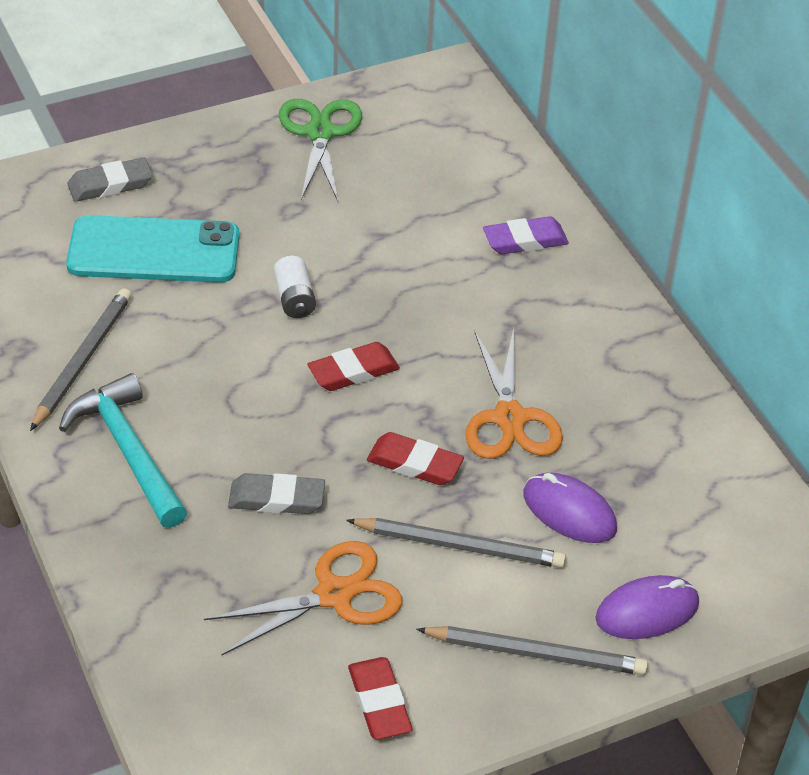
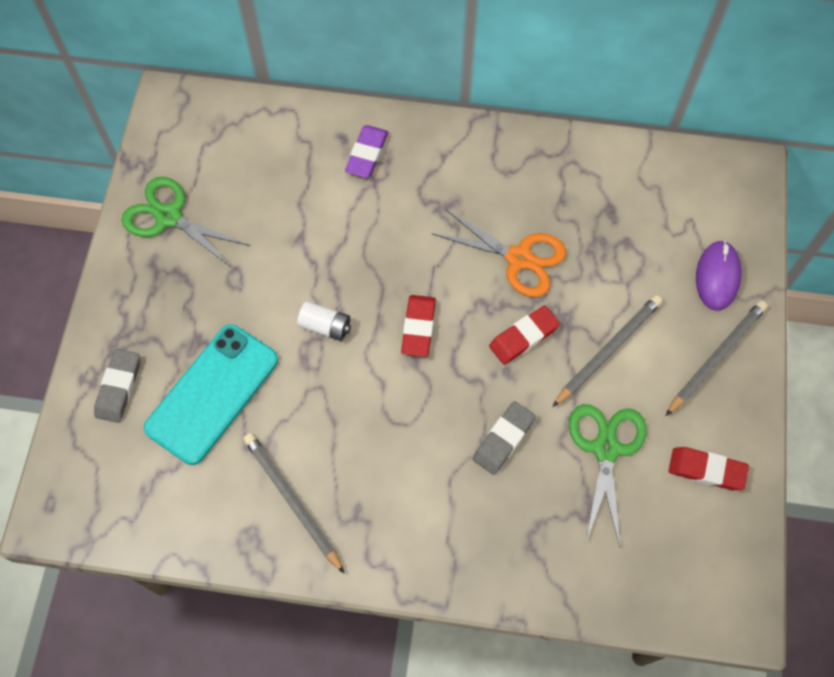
camera: 55 degrees left, 20 degrees up
(128, 451) = (402, 514): turquoise hammer -> none
(334, 594) = (606, 449): orange scissors -> green scissors
(569, 512) = (616, 271): purple mouse -> none

